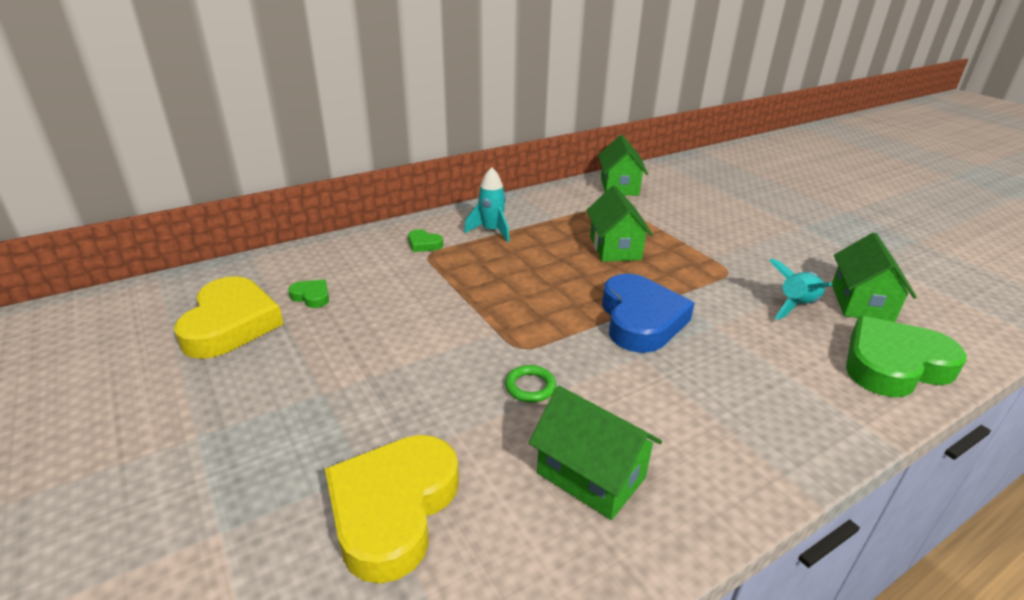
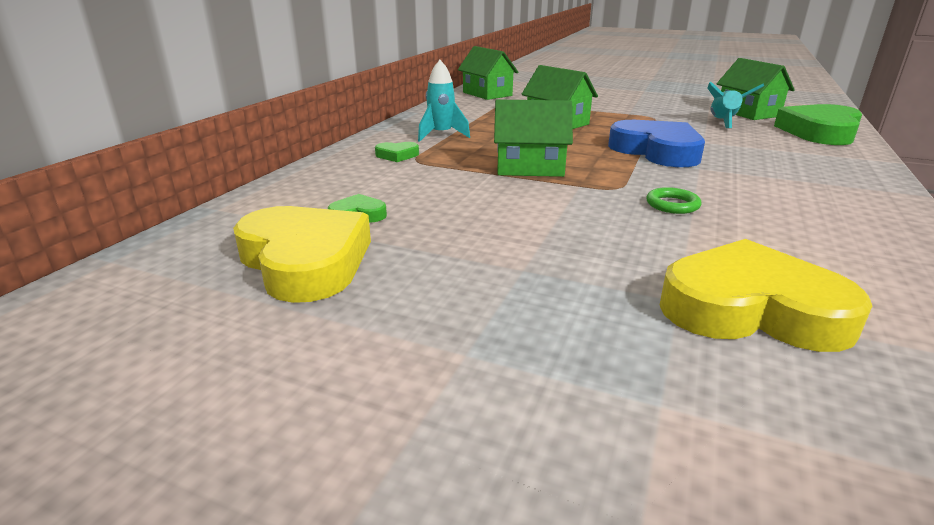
camera: 35 degrees left, 5 degrees down
(393, 509) = (751, 309): yellow heart -> yellow heart turned 120 degrees clockwise
(591, 475) = (813, 232): green house -> green house (529, 168)

